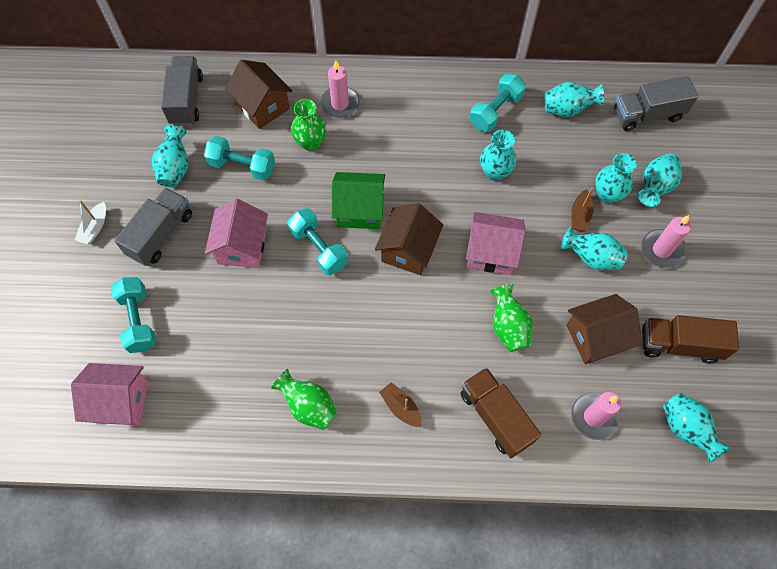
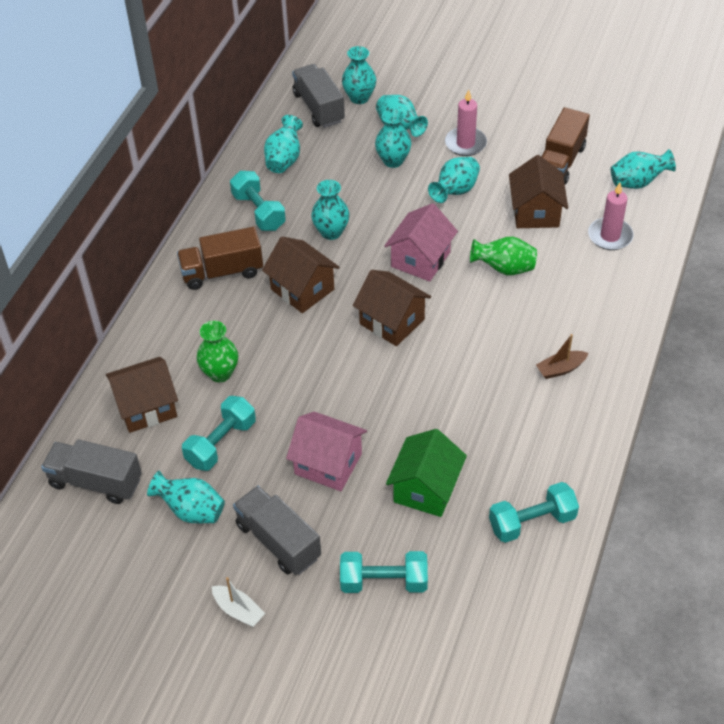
camera: 70 degrees left, 15 degrees down
(120, 401) = (479, 615): pink house -> none
(309, 406) = (537, 442): green vase -> none
(319, 248) = (359, 395): turquoise dumbbell -> turquoise dumbbell (532, 522)
(340, 104) = (181, 335): pink candle -> none
(359, 210) = (327, 350): green house -> green house (426, 489)
(419, 171) = (302, 289): none -> brown house
(495, 417) = (590, 302): brown truck -> brown truck (222, 272)
(580, 215) = (407, 186): brown boat -> none
(647, 115) = (318, 107): grey truck -> grey truck turned 150 degrees clockwise
(678, 142) = (359, 98): none -> turquoise vase

